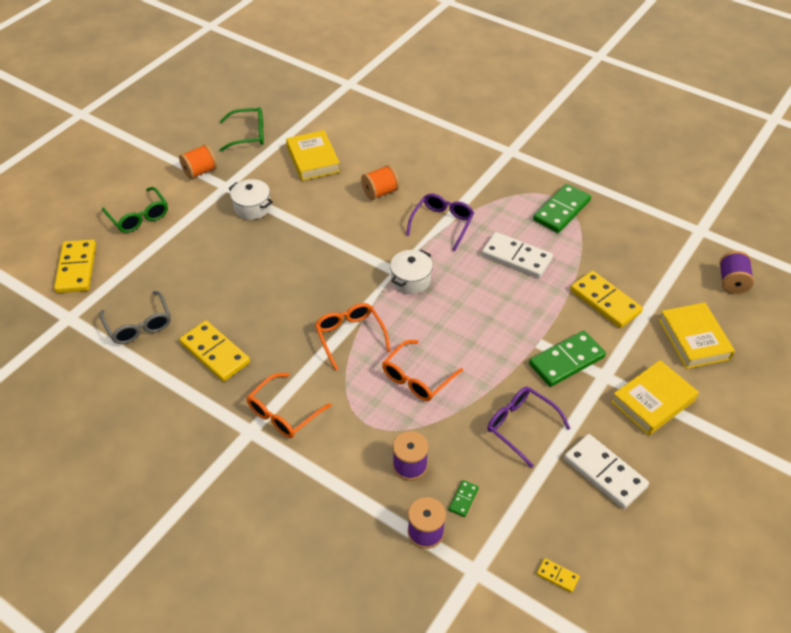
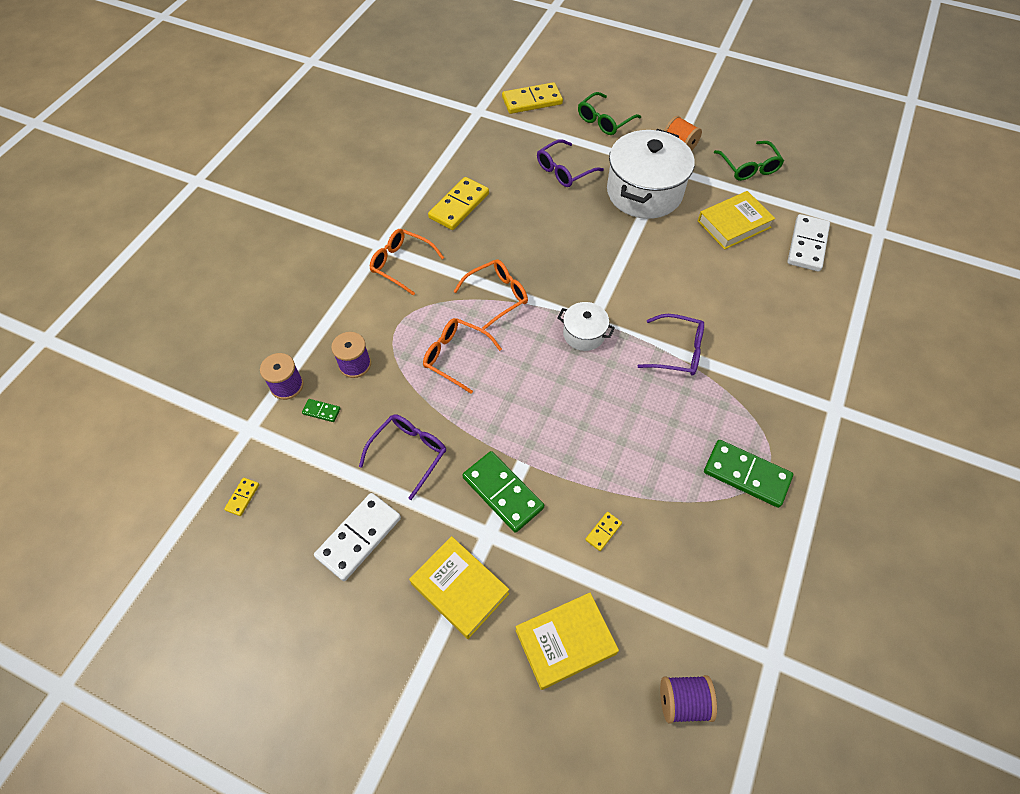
camera: 80 degrees right, 10 degrees up
(139, 325) = (479, 152): grey glasses -> none
(198, 259) = (564, 170): none -> purple glasses
(252, 207) = (644, 192): white pot -> white pot, size x2.06
(380, 192) = (706, 288): orange spool -> none
(516, 257) = (647, 430): white domino -> white domino (807, 245)
(605, 301) = (603, 532): yellow domino -> yellow domino, size x0.46

